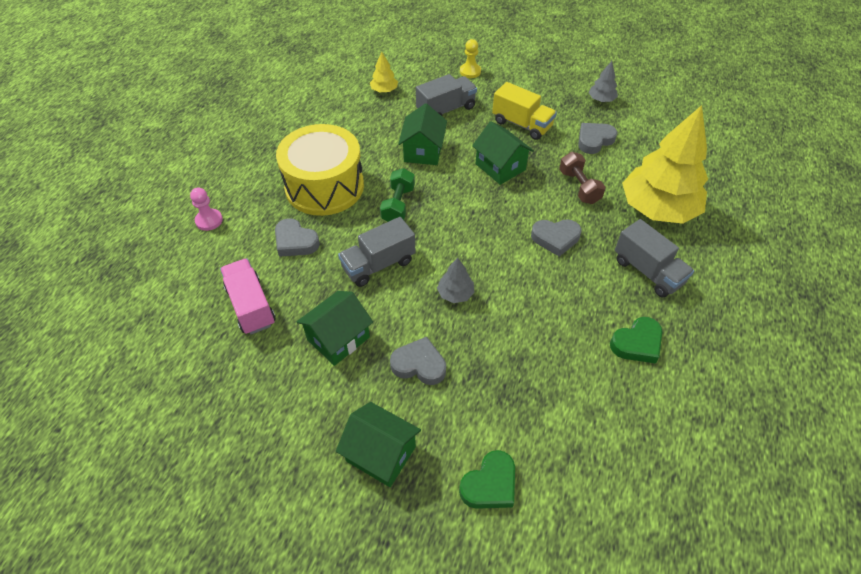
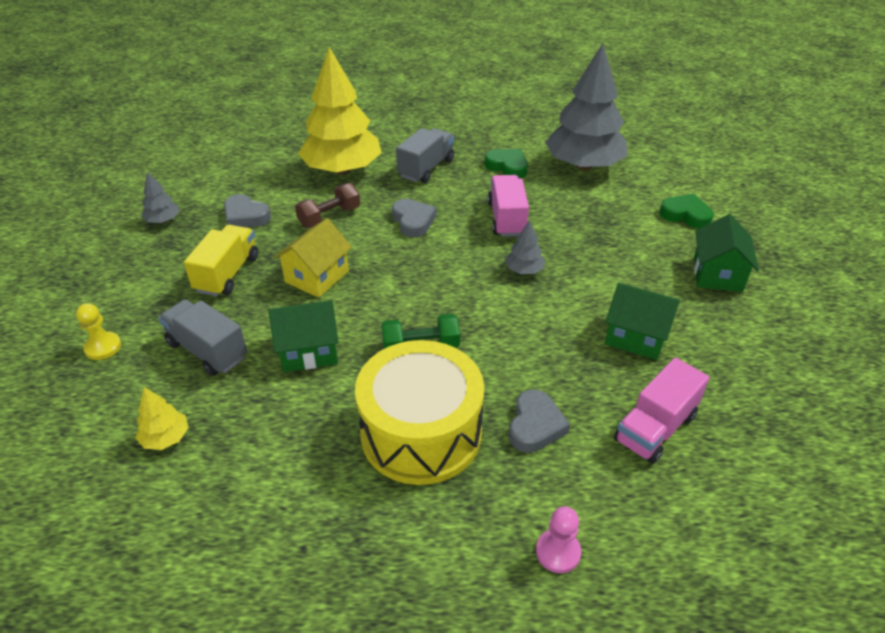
camera: 110 degrees left, 10 degrees down
(378, 264) = (523, 336): grey truck -> none
(419, 365) = (619, 274): grey heart -> none
(500, 167) = (317, 276): green house -> yellow house
(537, 308) = (507, 219): none -> pink truck
(625, 423) = (583, 165): none -> grey tree

